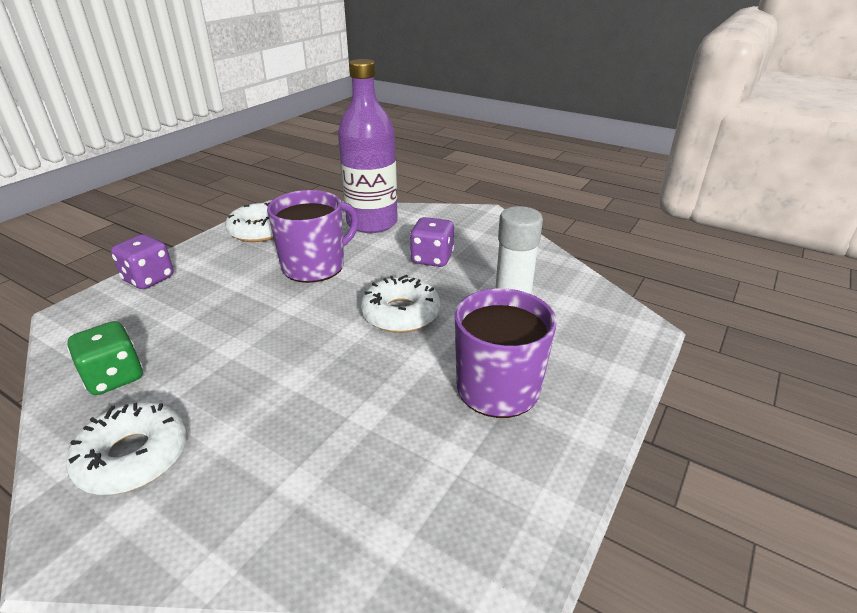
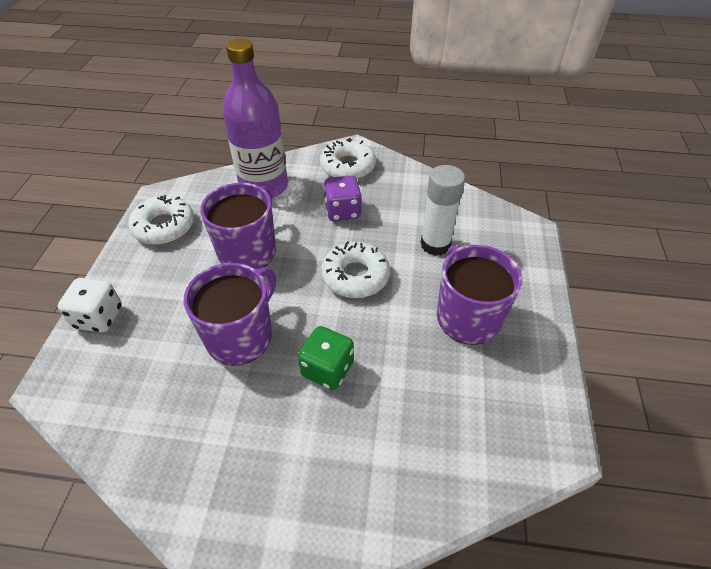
camera: 25 degrees left, 15 degrees up
(114, 377) = (161, 429): green dice -> green dice (327, 369)
(133, 456) = (243, 489): white donut -> white donut (347, 166)
(149, 279) = (99, 317): purple dice -> white dice
(249, 328) = (241, 336): none -> purple mug

